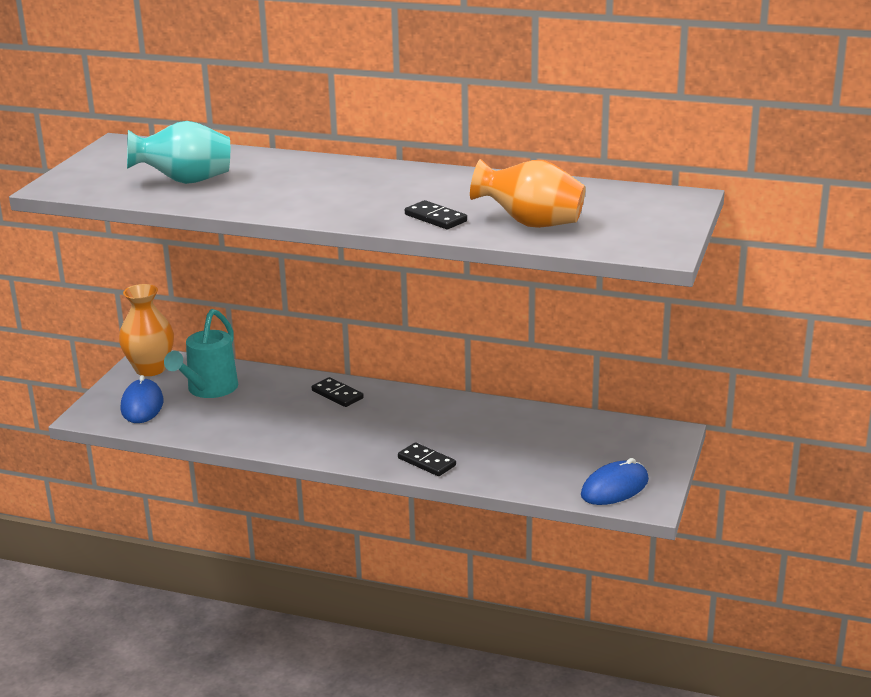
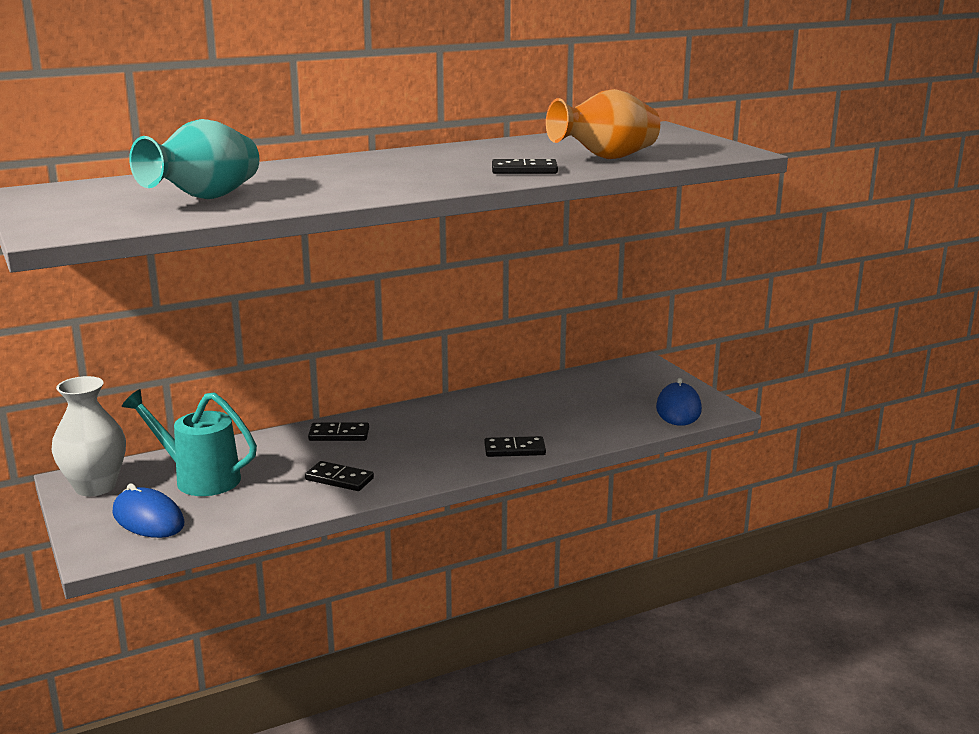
camera: 45 degrees left, 5 degrees down
(150, 369) = (95, 487): orange vase -> white vase
(208, 390) = (199, 478): turquoise watering can -> turquoise watering can turned 135 degrees clockwise
(281, 429) = (339, 479): none -> black domino

